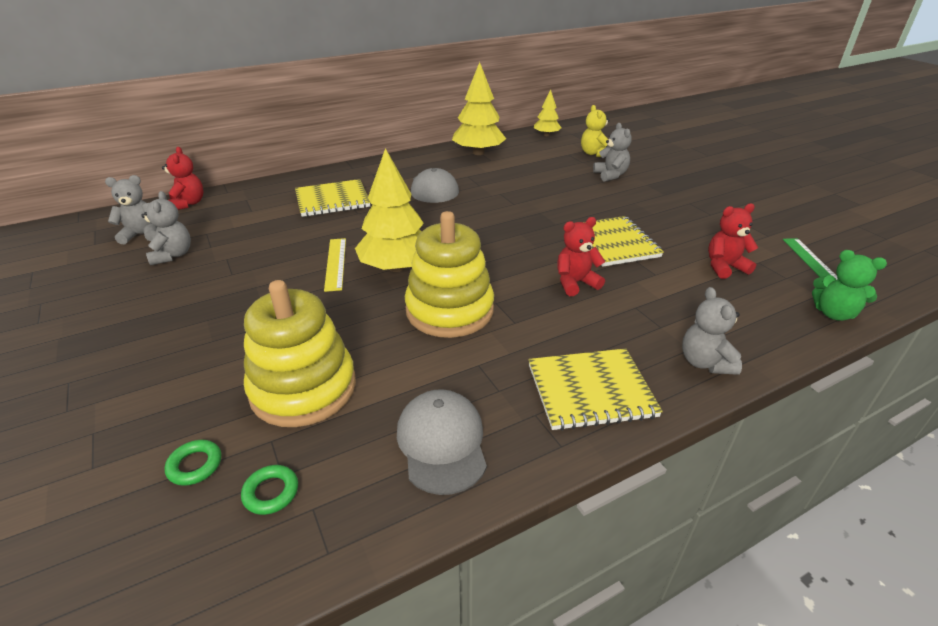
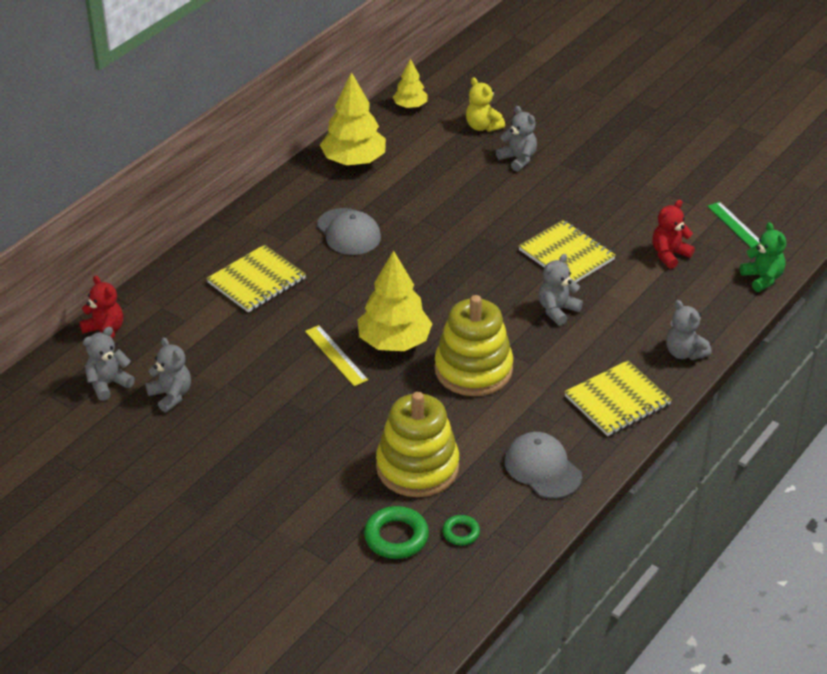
camera: 25 degrees left, 5 degrees up
(195, 465) = (396, 537): green ring -> green ring, size x1.72
(575, 283) = (557, 310): red teddy bear -> grey teddy bear
(833, 313) = (762, 278): green teddy bear -> green teddy bear turned 120 degrees counterclockwise

